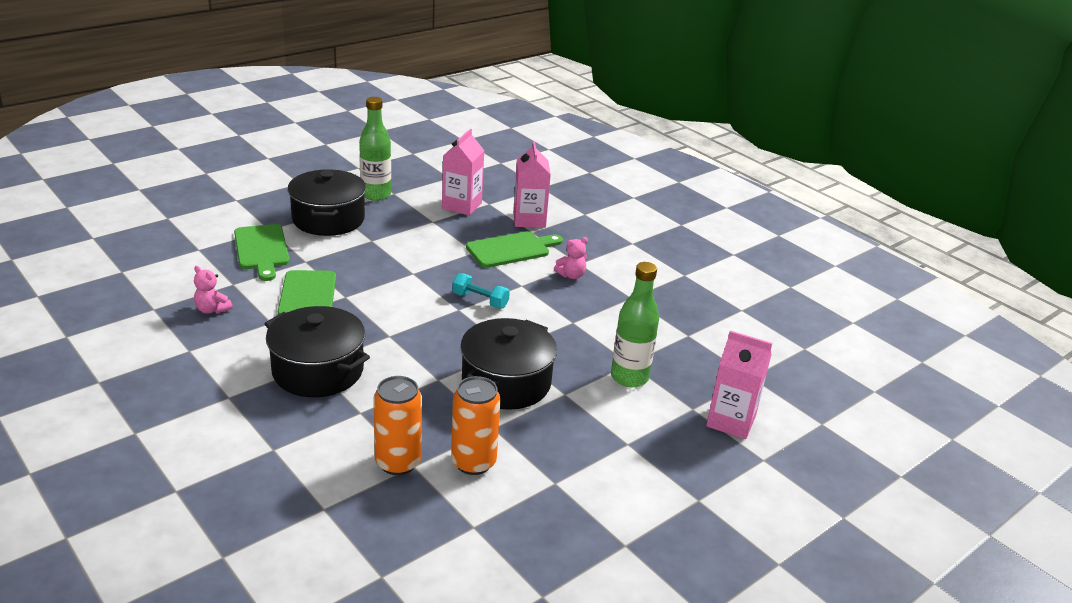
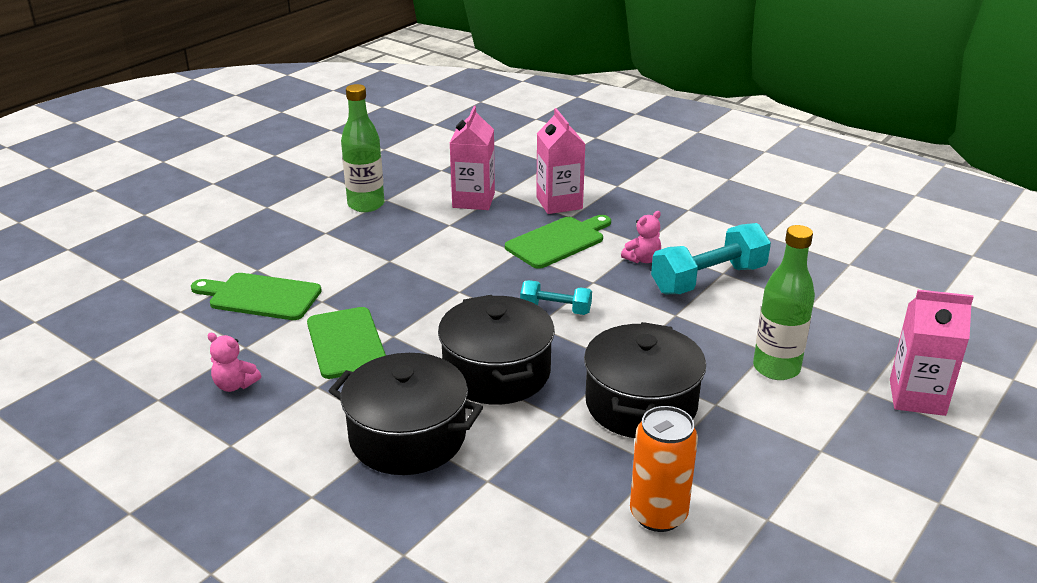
camera: 10 degrees left, 0 degrees up
(261, 249) = (260, 296): green cutting board -> green cutting board turned 135 degrees clockwise
(328, 219) = (324, 244): black pot -> black pot (497, 372)
(398, 462) = (568, 536): orange can -> none
(616, 300) = (708, 279): none -> turquoise dumbbell

